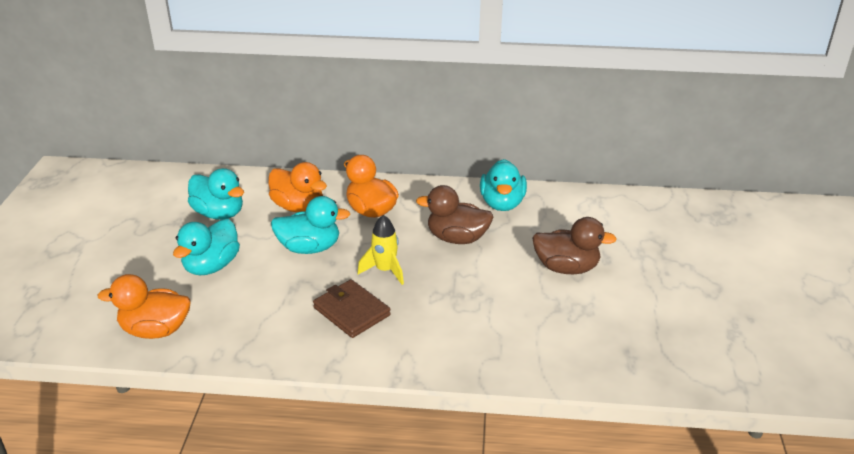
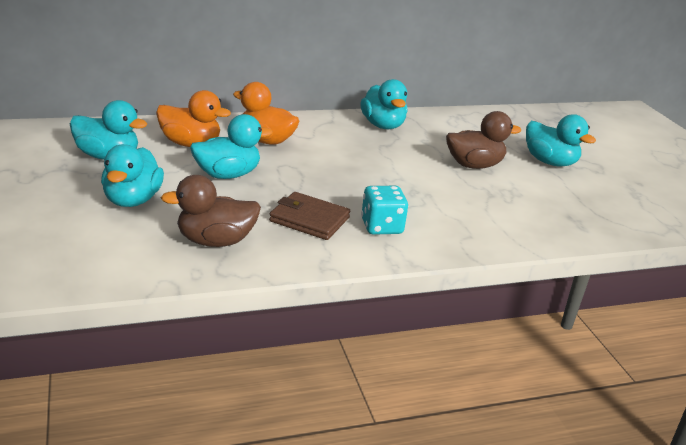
camera: 25 degrees left, 5 degrees down
(156, 330) = (109, 262): orange duck -> none
(385, 270) = (316, 184): yellow rocket -> none
(415, 331) = (381, 226): none -> turquoise dice
(457, 238) = (363, 154): brown duck -> brown duck (215, 241)
(659, 274) = (549, 162): none -> turquoise duck

